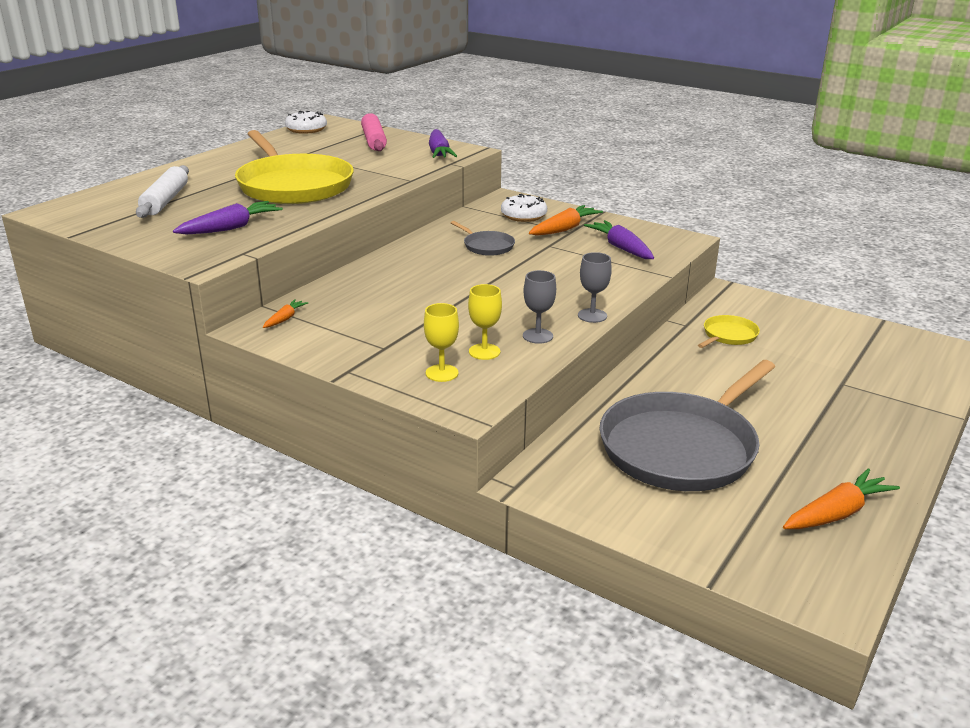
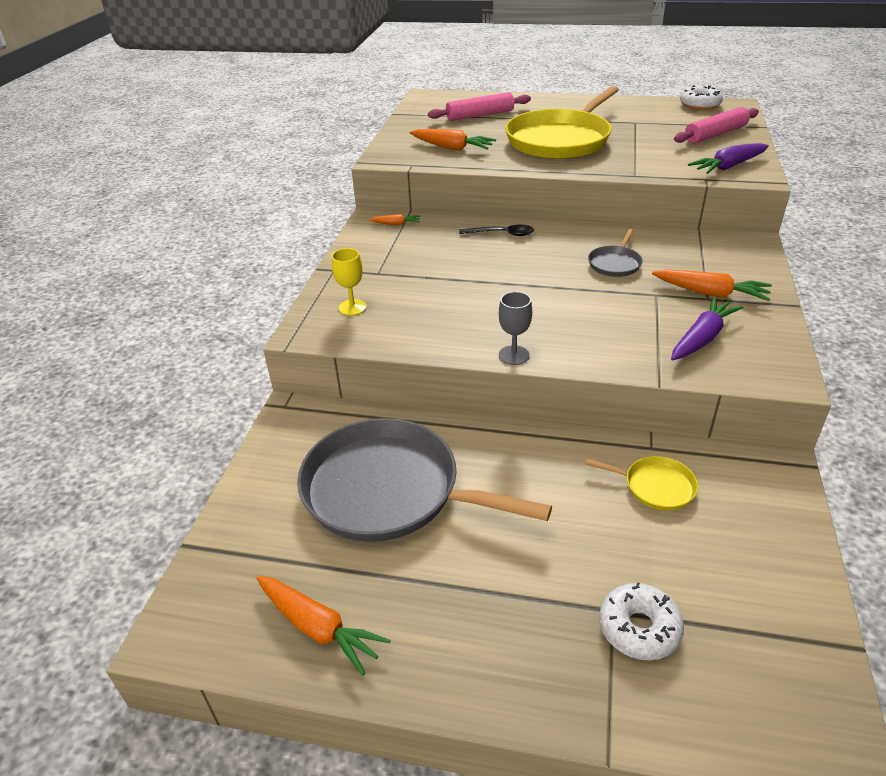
camera: 70 degrees right, 10 degrees up
(165, 200) = (480, 115): white rolling pin -> pink rolling pin
(230, 228) = (452, 147): purple carrot -> orange carrot
(378, 275) = (502, 234): none -> black spoon
(484, 352) = (400, 317): yellow goblet -> none
(523, 216) = (716, 263): white donut -> white donut (639, 628)
(537, 336) = (448, 335): grey goblet -> none

